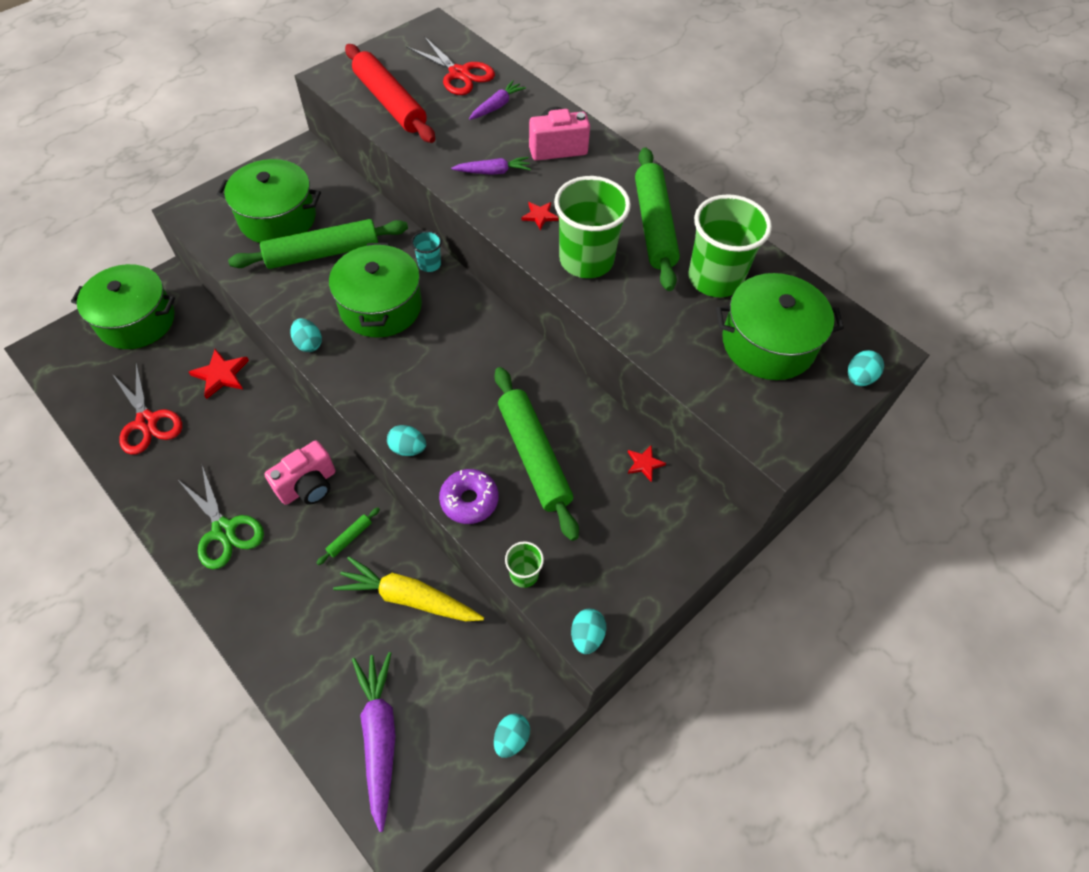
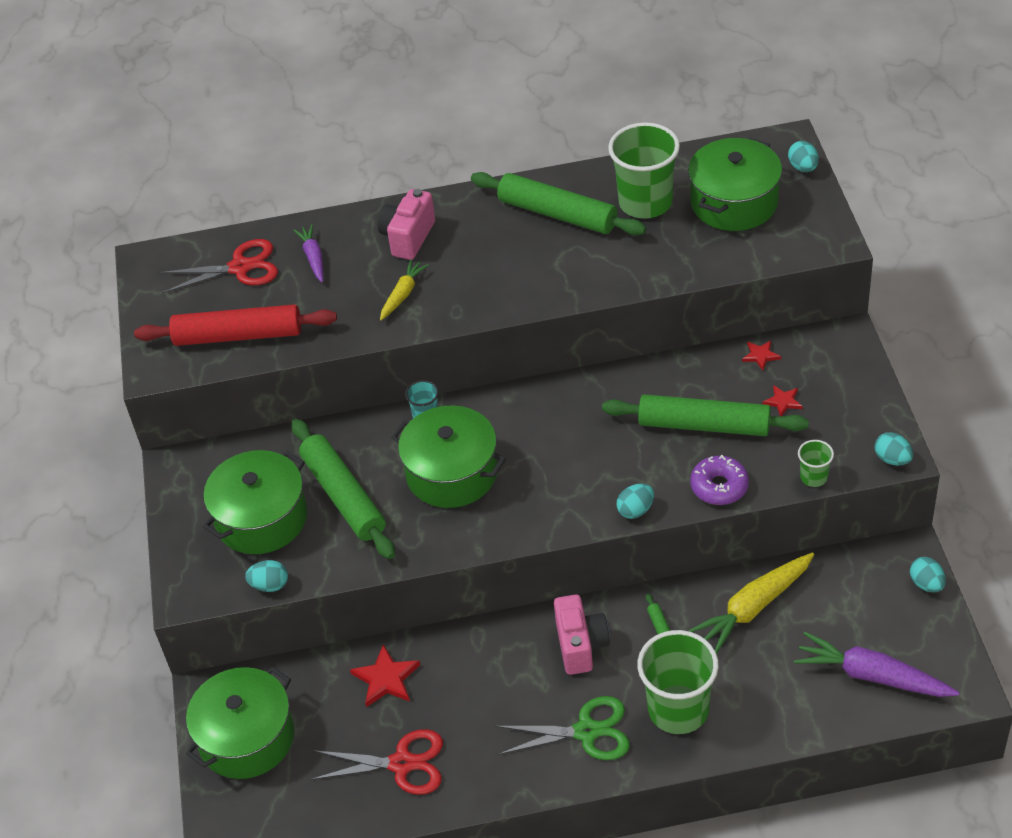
camera: 50 degrees left, 10 degrees down
(308, 343) = (457, 545): turquoise egg -> turquoise egg (270, 585)
(323, 253) = (344, 496): green rolling pin -> green rolling pin turned 45 degrees counterclockwise
(493, 172) = (403, 294): purple carrot -> yellow carrot
(540, 216) = (486, 284): red star -> red star (783, 401)
(586, 260) = (563, 274): green cup -> green cup (678, 709)

